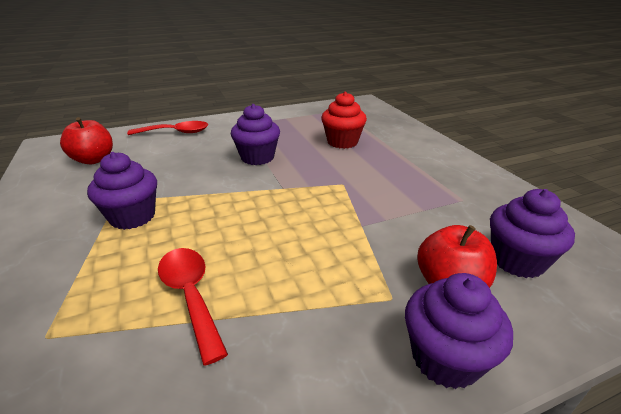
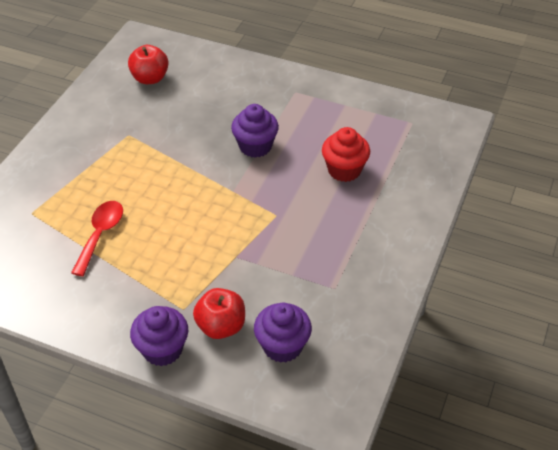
camera: 45 degrees right, 15 degrees up
(132, 217) = (124, 156): purple cupcake -> none
(175, 132) = (233, 74): red spoon -> none

